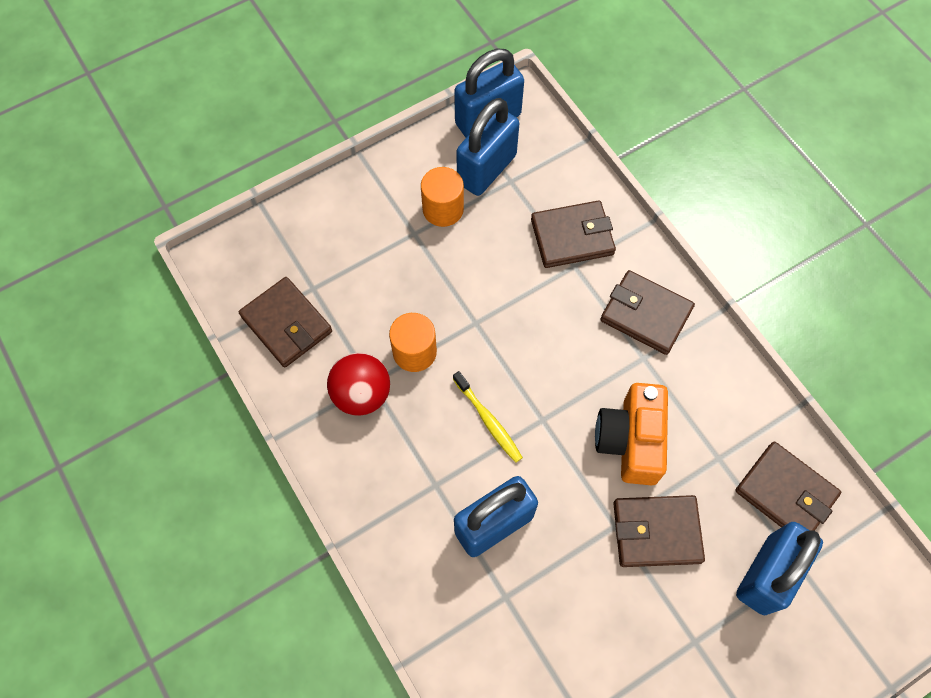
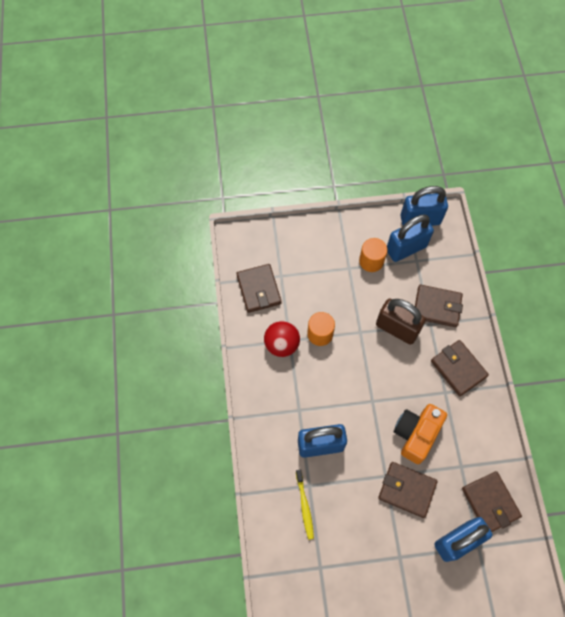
camera: 25 degrees right, 0 degrees up
(488, 420) = (343, 388): yellow toothbrush -> yellow toothbrush (304, 506)
(528, 293) = (397, 328): none -> brown padlock

